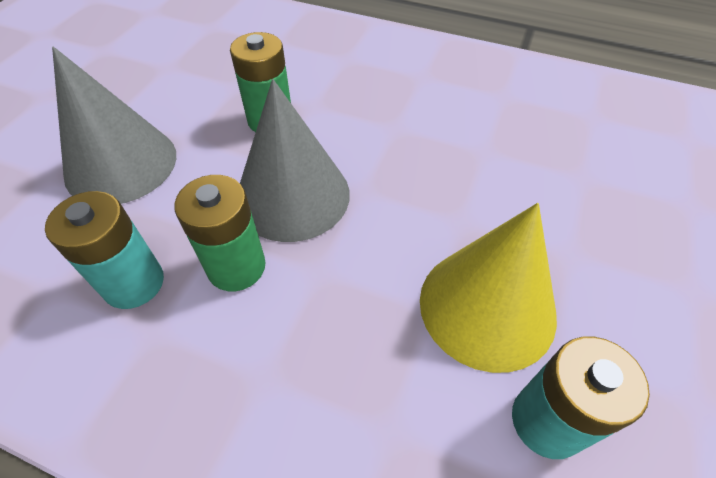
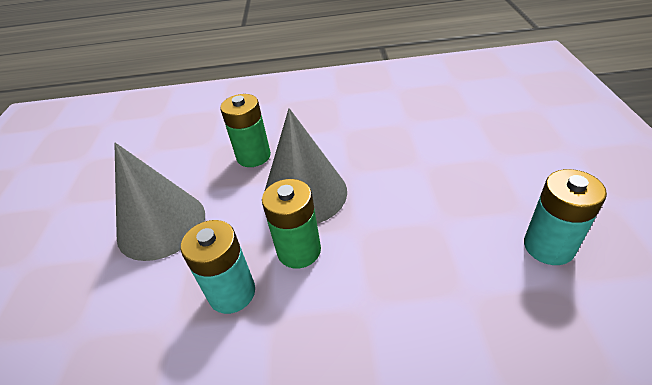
camera: 20 degrees left, 10 degrees down
(487, 306) = (472, 204): yellow cone -> none

